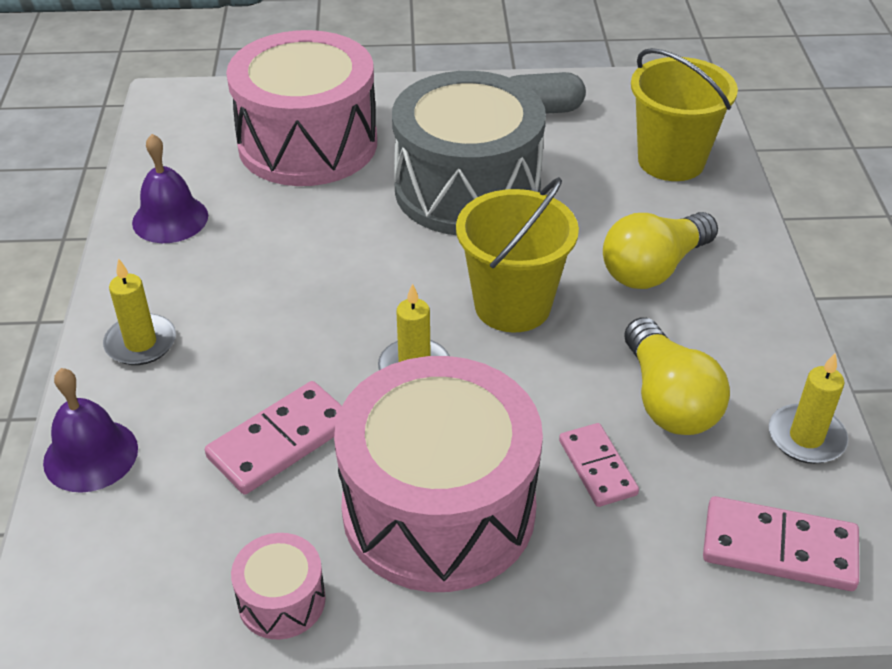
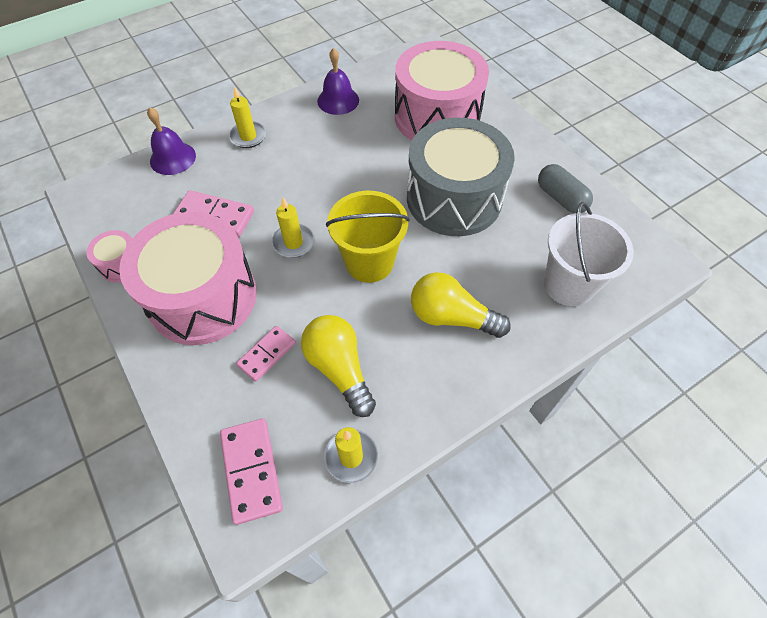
camera: 60 degrees right, 15 degrees up
(668, 400) = (339, 368): yellow light bulb -> yellow light bulb turned 105 degrees clockwise
(671, 161) = (568, 285): yellow bucket -> white bucket

